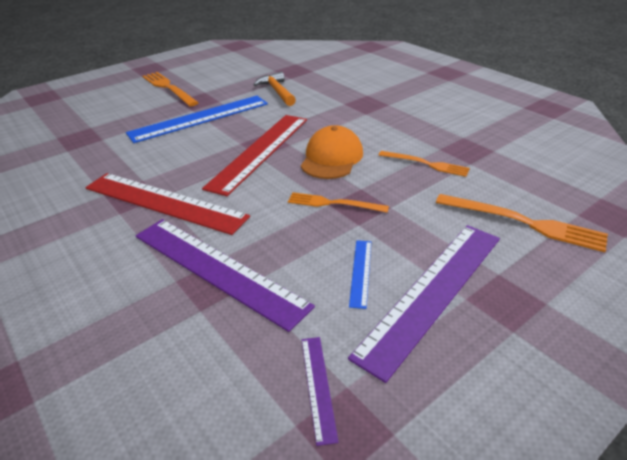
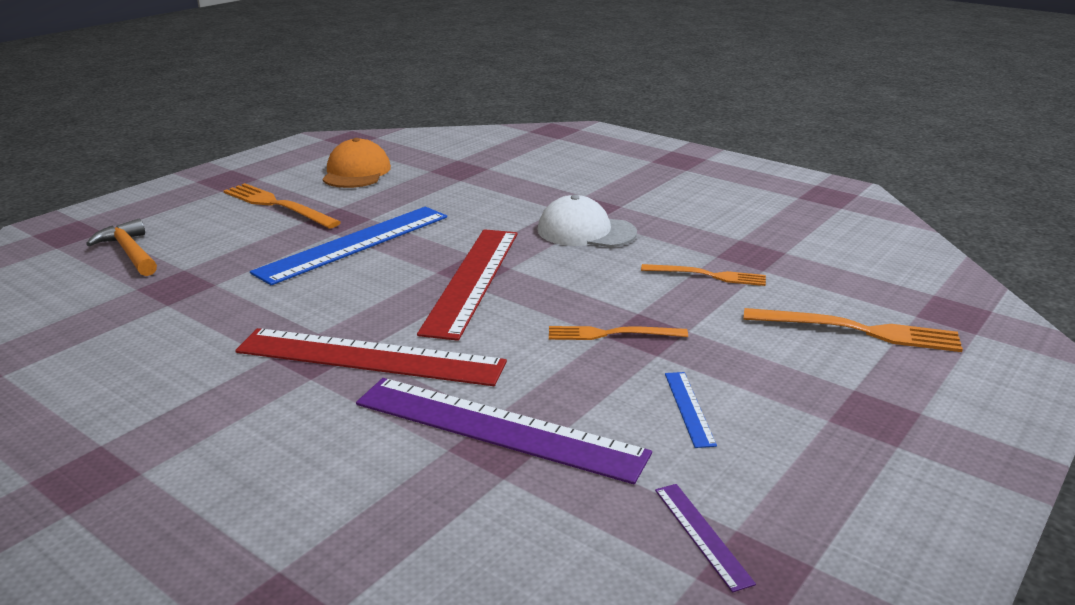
camera: 15 degrees left, 10 degrees down
(277, 91) = (451, 199): orange hammer -> orange hammer (129, 252)
(332, 158) = (579, 279): orange cap -> orange cap (356, 172)
(354, 122) = (586, 231): none -> white cap
(432, 292) = (787, 418): purple ruler -> none

